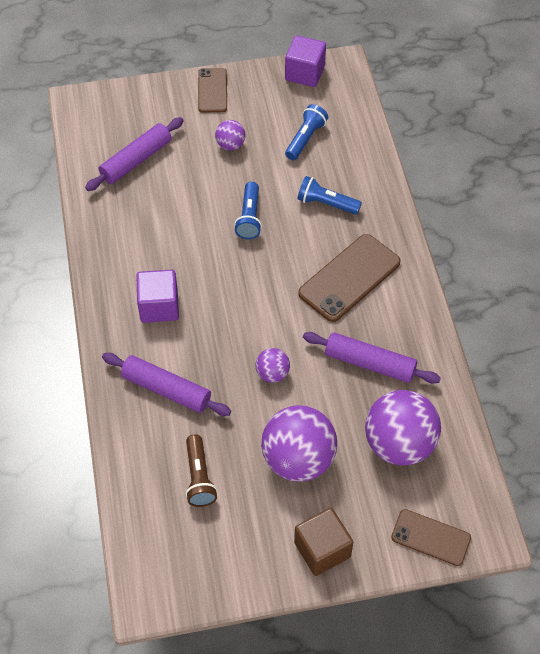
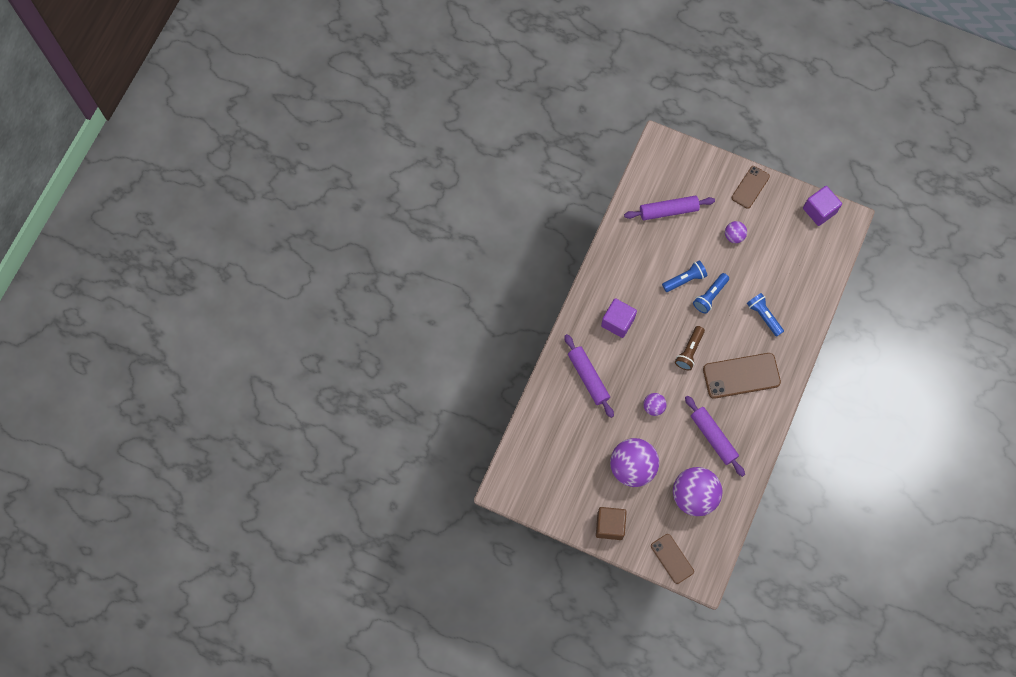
camera: 35 degrees right, 15 degrees up
(199, 477) = (572, 441): brown flashlight -> brown flashlight (689, 351)
(305, 138) = (784, 261): blue flashlight -> blue flashlight (685, 279)

